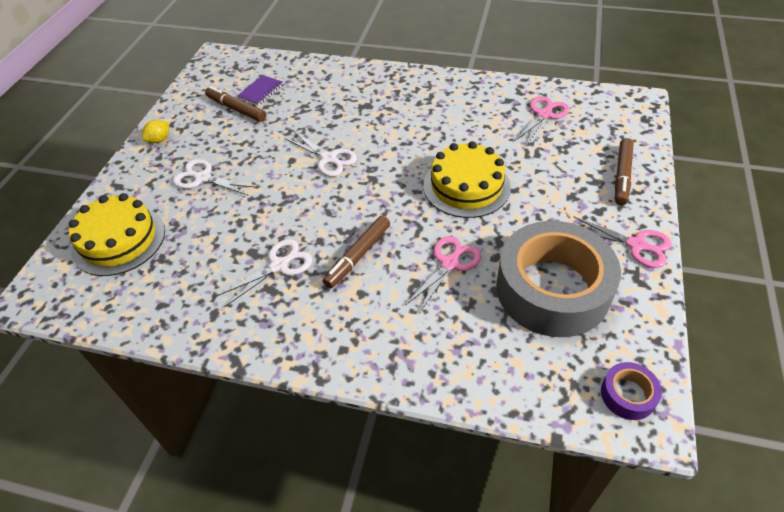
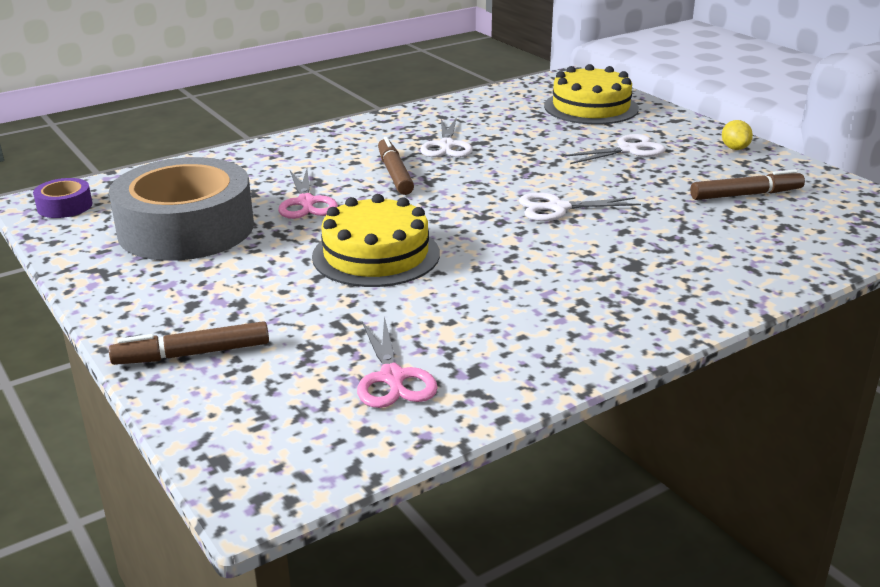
camera: 130 degrees right, 20 degrees down
(261, 91) = (772, 218): purple notebook -> none
(622, 176) = (192, 354): brown marker -> brown marker turned 75 degrees counterclockwise
(636, 245) = (120, 294): pink scissors -> none

